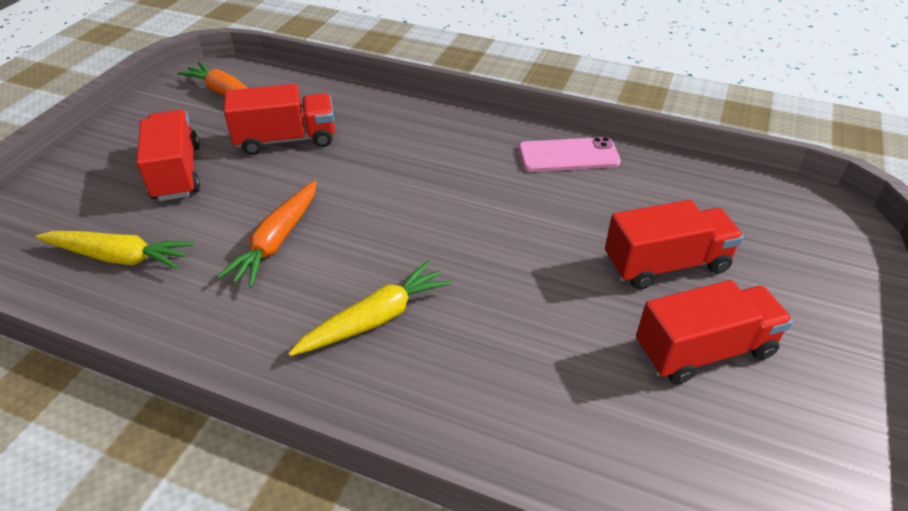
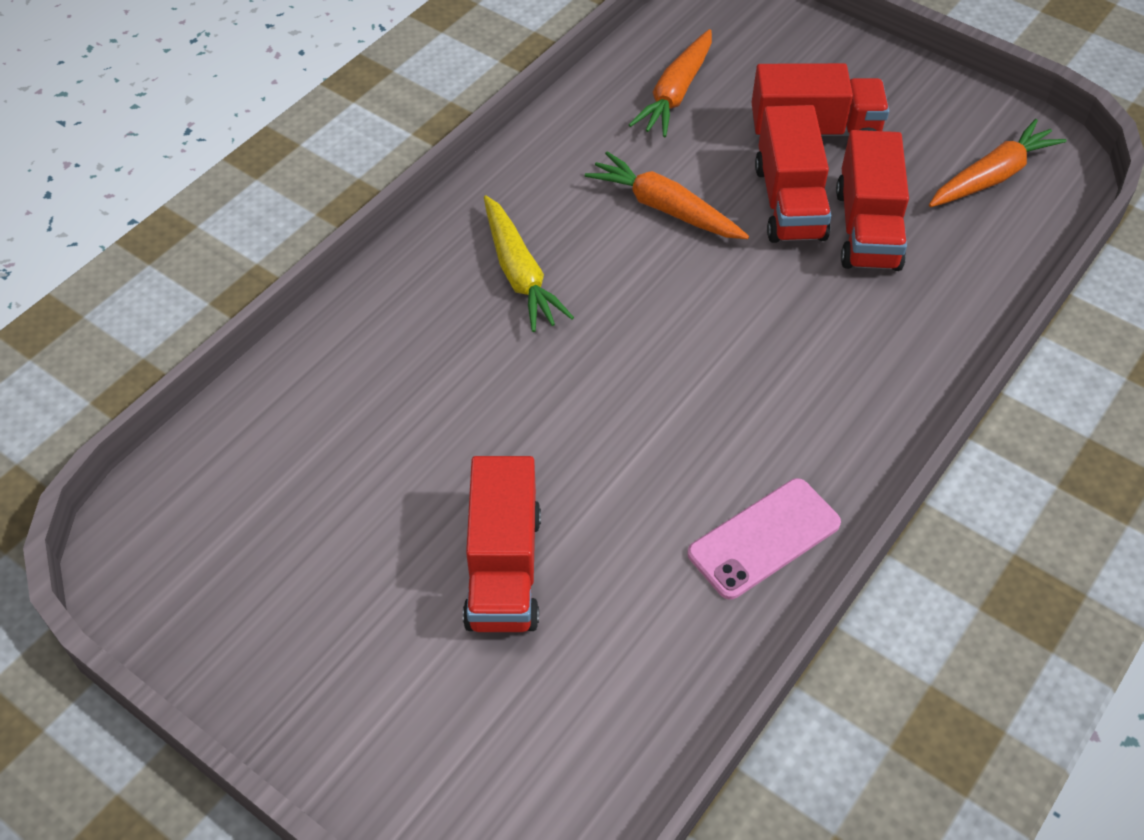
camera: 105 degrees right, 10 degrees up
(119, 257) = (675, 93): yellow carrot -> orange carrot
(568, 155) = (764, 538): pink phone -> pink phone turned 45 degrees clockwise
(704, 350) = (362, 547): red truck -> red truck (789, 202)

